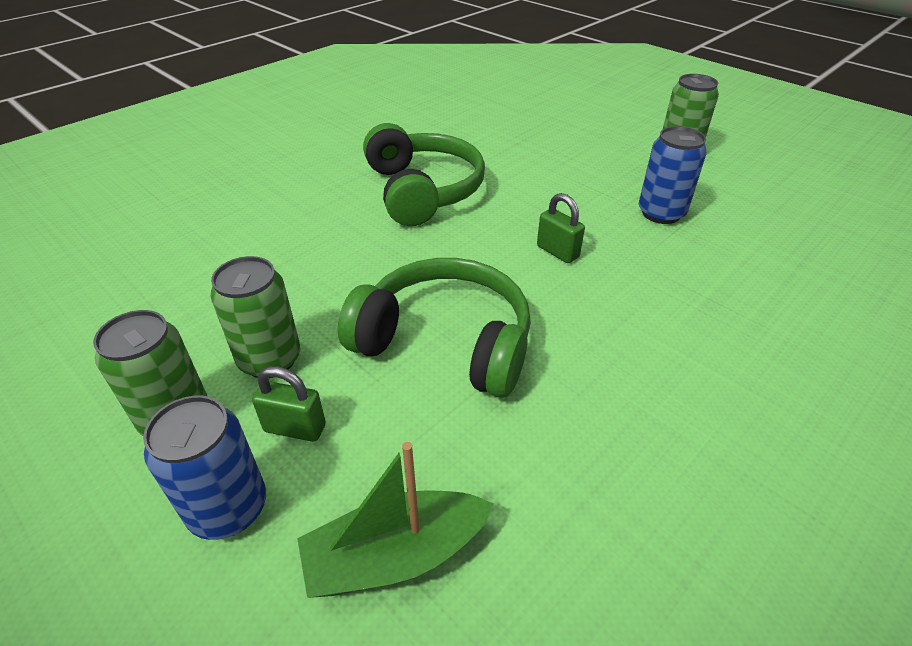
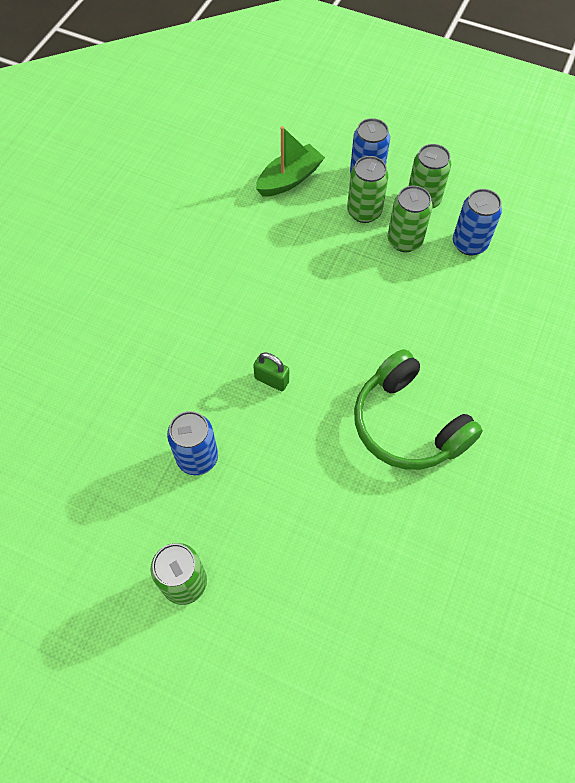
camera: 160 degrees right, 20 degrees up
(182, 328) = (469, 244): none -> blue can
(295, 428) = (364, 212): green padlock -> green can
(445, 341) = (316, 280): green headphones -> none

